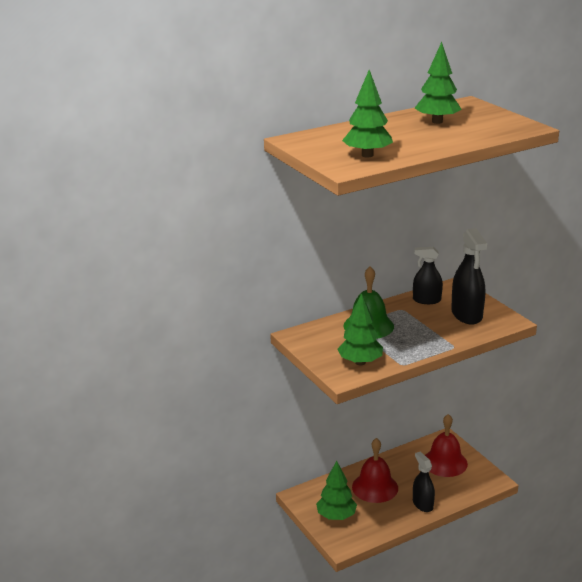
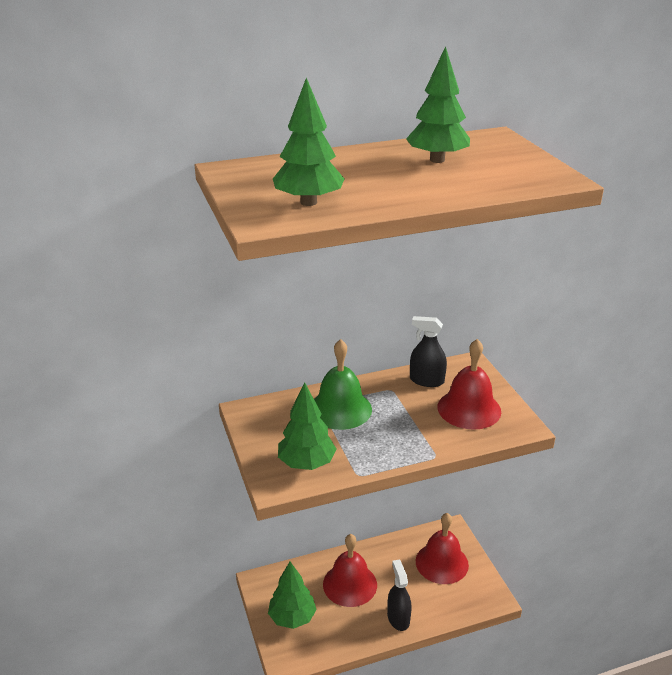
camera: 10 degrees right, 5 degrees up
(466, 314) = (469, 409): black spray bottle -> red bell

